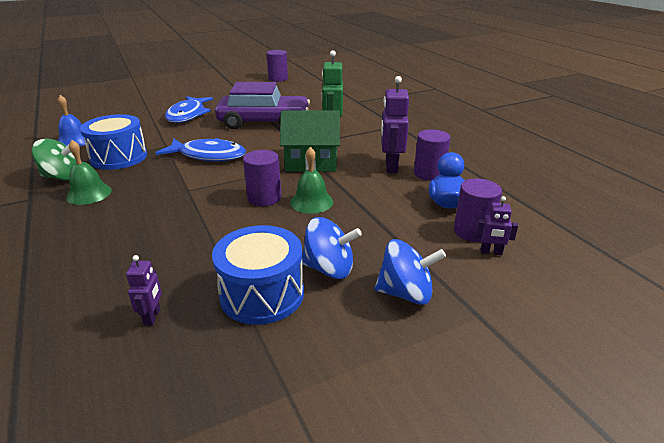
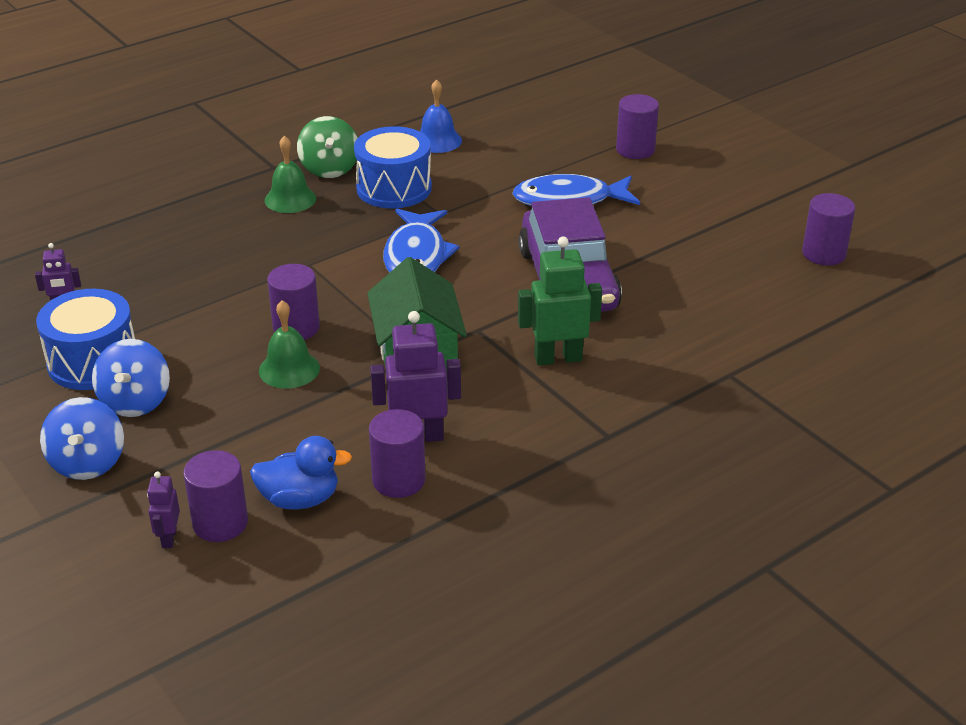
camera: 80 degrees right, 5 degrees up
(153, 98) = (635, 150): none -> purple cylinder

